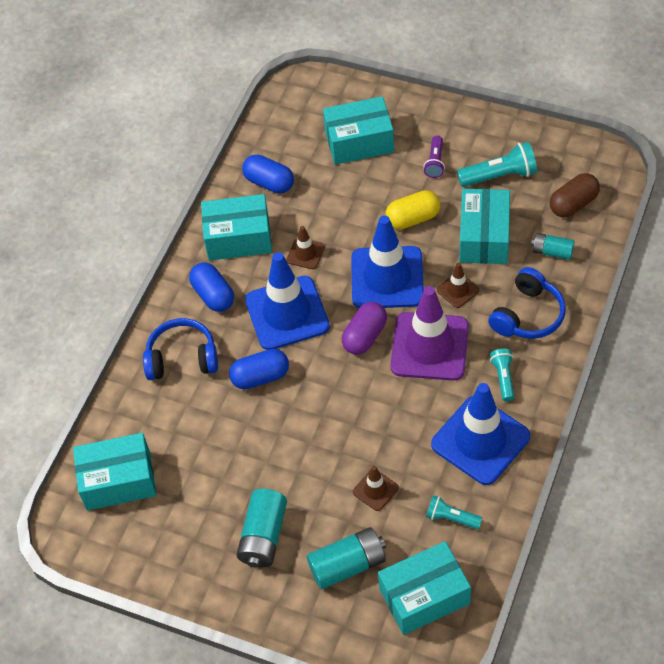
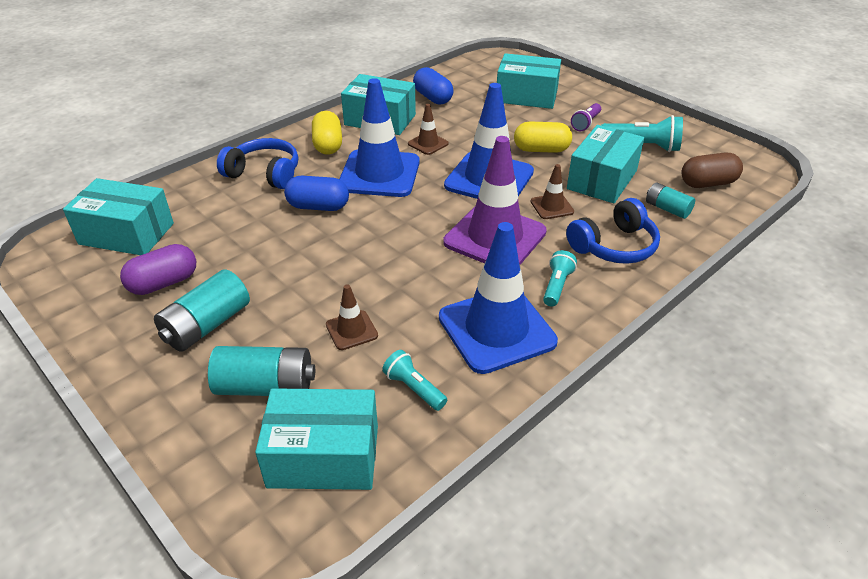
camera: 20 degrees right, 15 degrees down
(213, 295) = (328, 145): blue capsule -> yellow capsule
(365, 336) = (437, 210): purple capsule -> purple capsule (164, 283)

